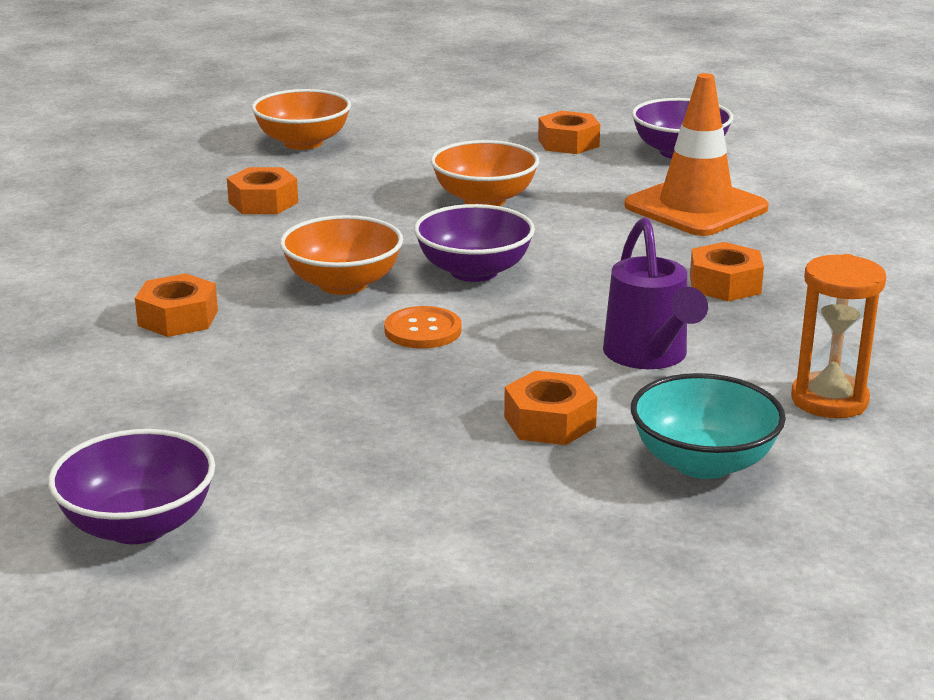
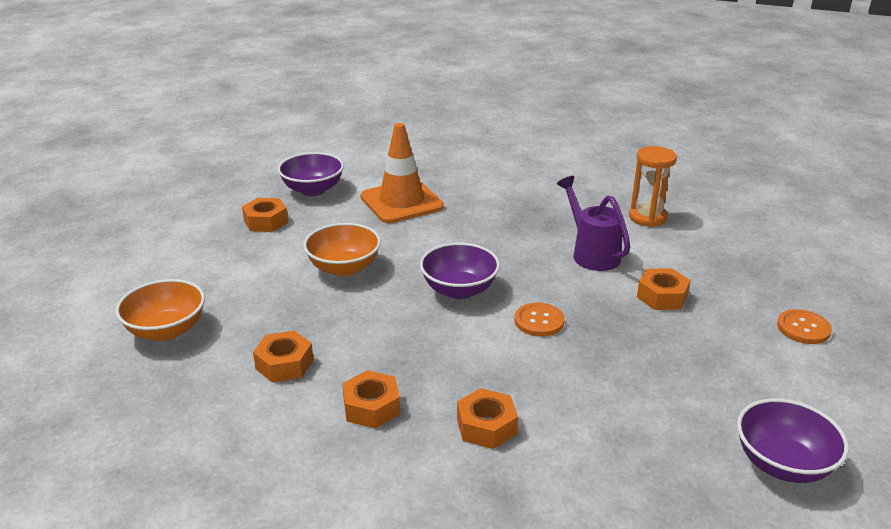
camera: 75 degrees left, 5 degrees up
(343, 284) = (457, 343): orange bowl -> none
(522, 561) = (803, 328): none -> orange button
(649, 356) = (591, 254): purple watering can -> purple watering can turned 120 degrees counterclockwise
(703, 462) = (706, 261): turquoise bowl -> none
(724, 284) = (510, 215): orange nut -> orange nut (371, 407)

